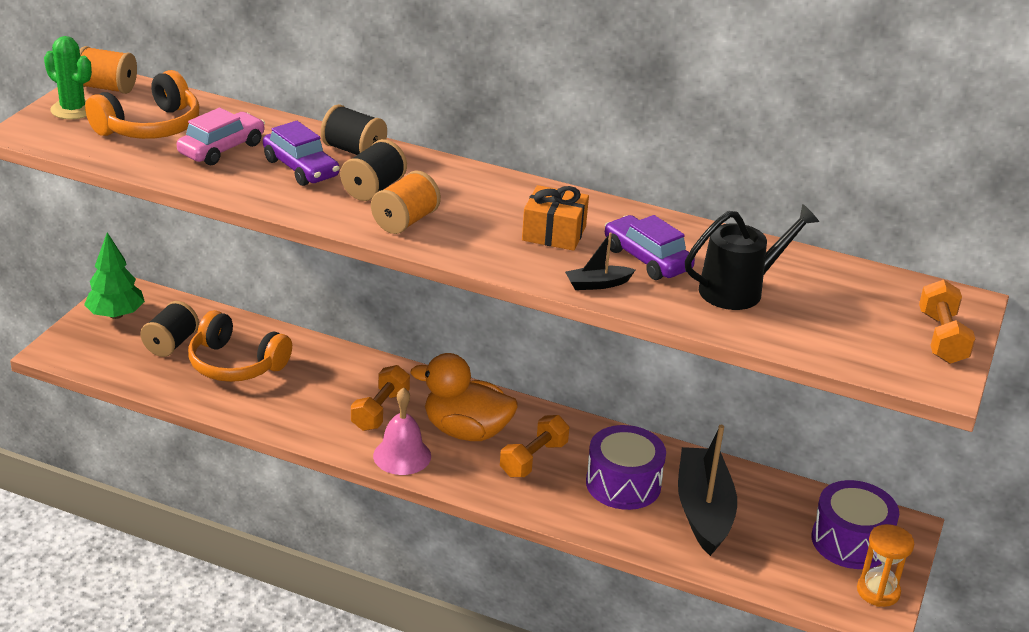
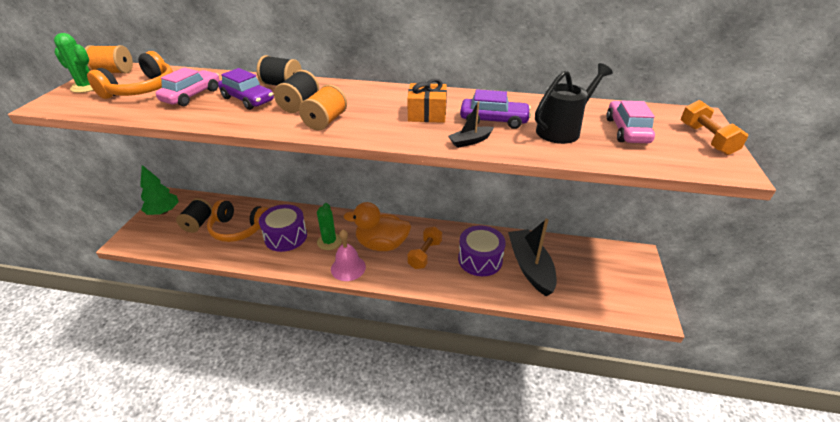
camera: 10 degrees left, 5 degrees up
(380, 411) = (329, 241): orange dumbbell -> green cactus
(646, 259) = (493, 120): purple car -> purple car turned 150 degrees clockwise
(833, 306) = (627, 130): none -> pink car
(850, 541) = (616, 269): purple drum -> purple drum (286, 237)
(878, 591) = (647, 298): orange hourglass -> none

